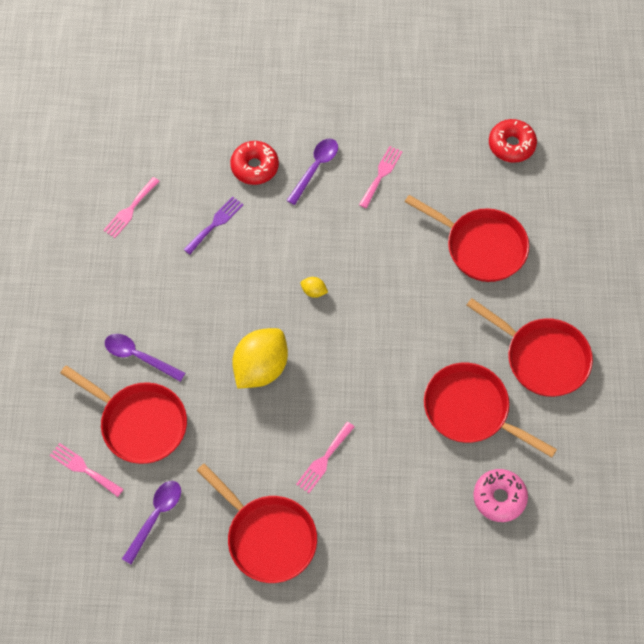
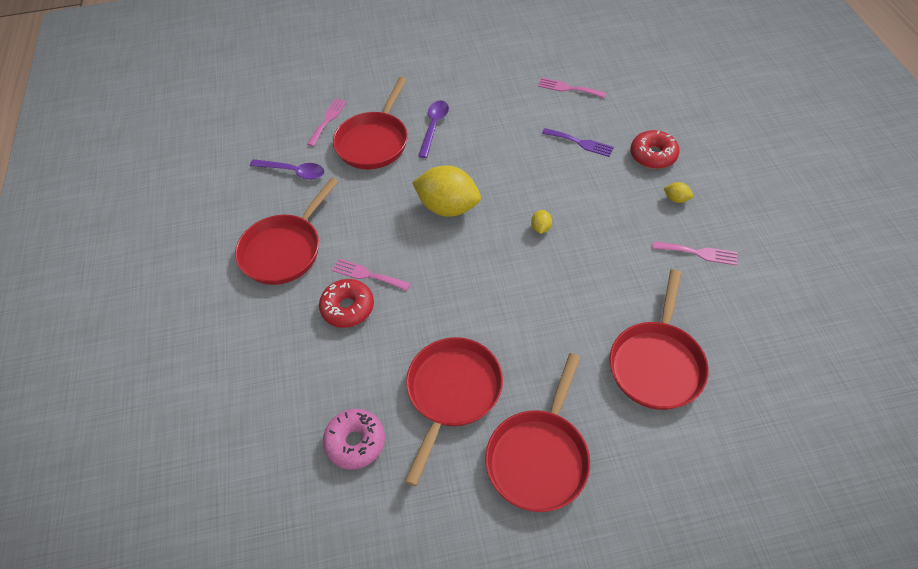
camera: 80 degrees right, 10 degrees down
(315, 168) = (676, 199): purple spoon -> yellow lemon
(511, 145) = (808, 369): red donut -> red donut (348, 308)

